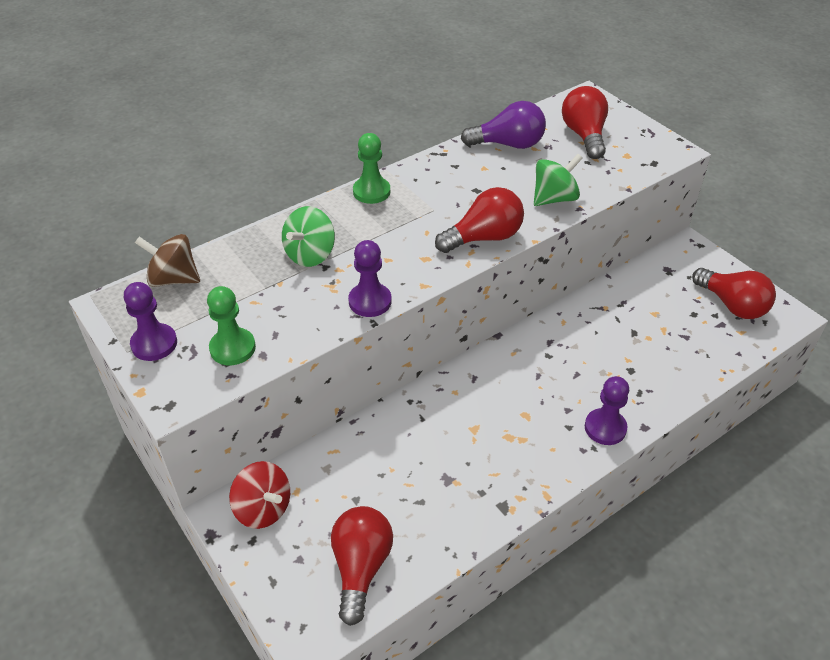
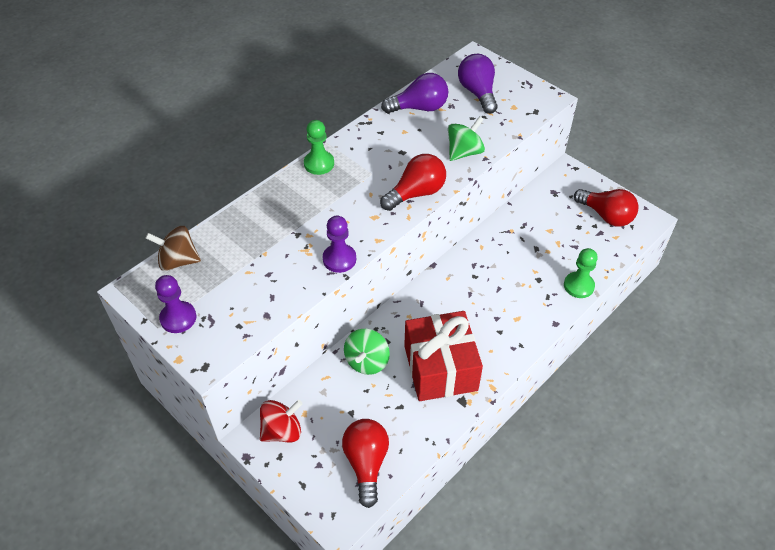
camera: 10 degrees left, 5 degrees up
(232, 348) = (241, 313): green pawn -> green pawn (578, 286)
(263, 508) = (282, 431): red spinning top -> red spinning top turned 60 degrees counterclockwise
(310, 254) = (283, 225): green spinning top -> green spinning top (367, 361)
(482, 461) = (440, 368): none -> red gift
(584, 135) = (477, 93): red light bulb -> purple light bulb
(605, 428) = (526, 328): purple pawn -> none

